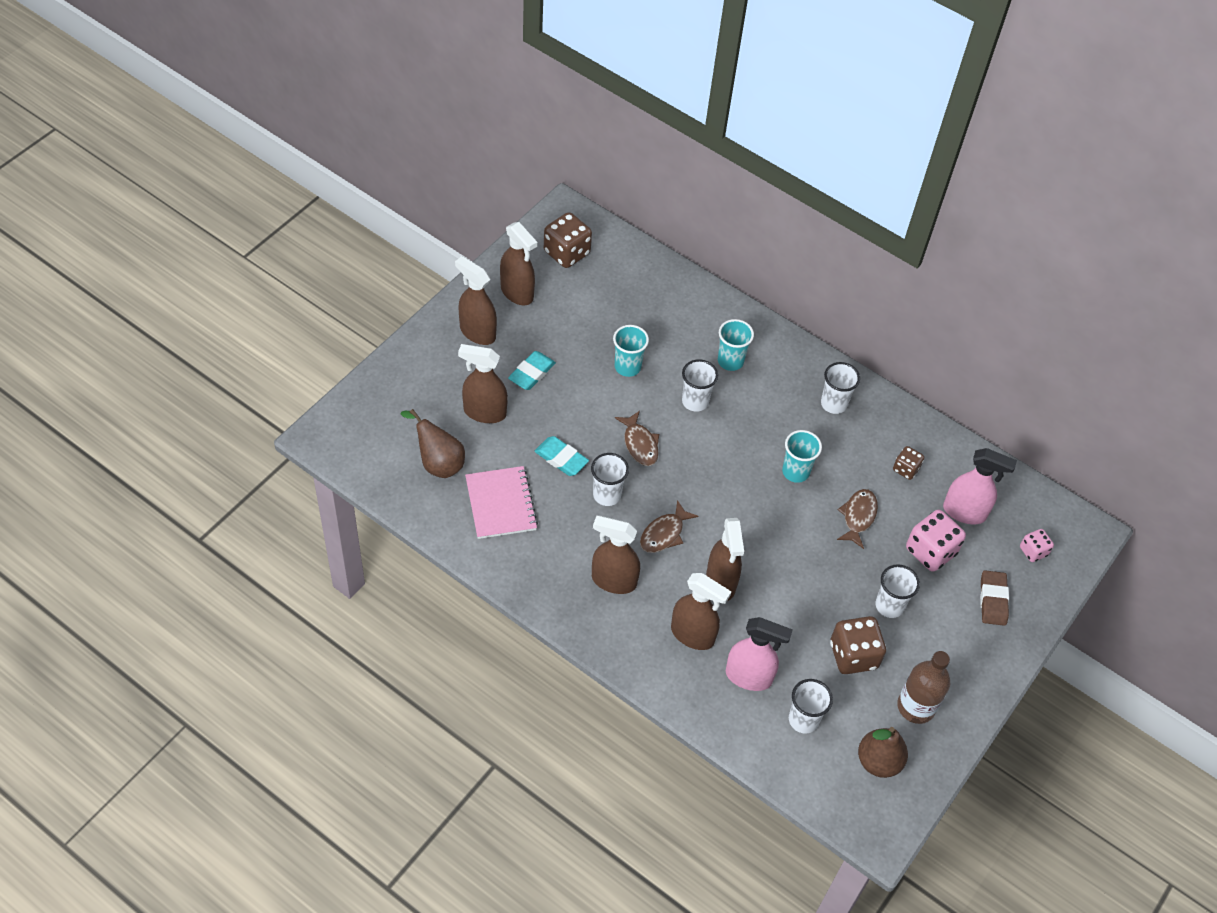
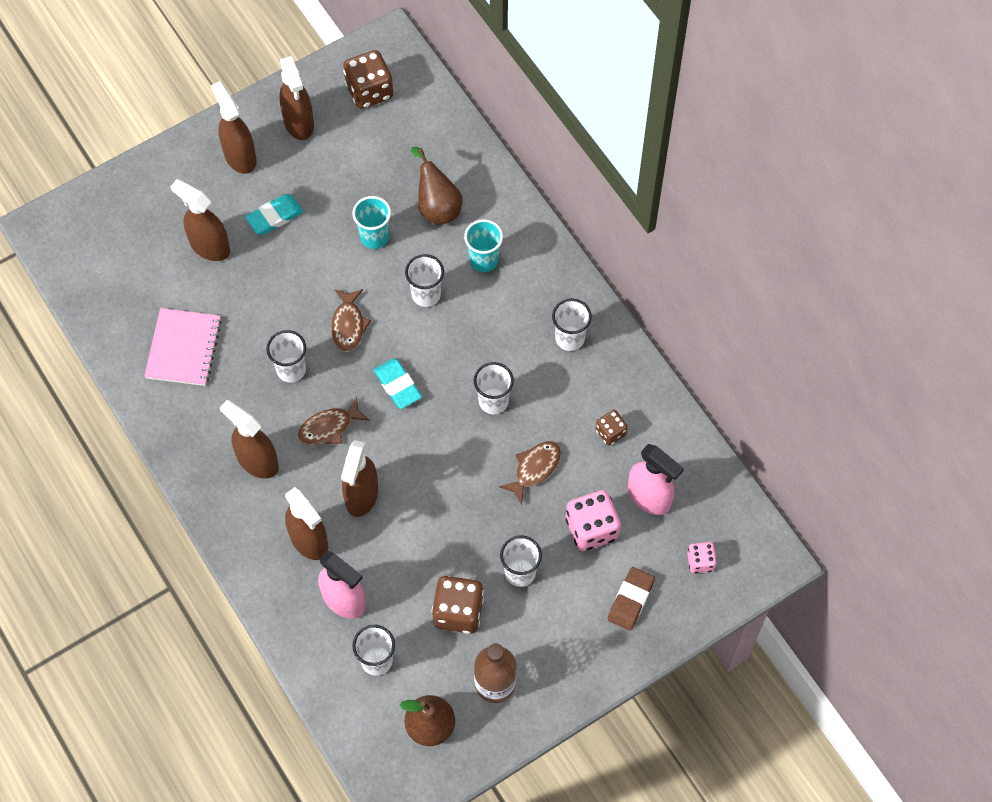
camera: 25 degrees right, 10 degrees up
(438, 462) = (142, 287): brown pear -> brown pear (437, 206)
(561, 458) = (263, 318): turquoise eraser -> turquoise eraser (397, 385)
(795, 472) = (493, 401): turquoise cup -> white cup

